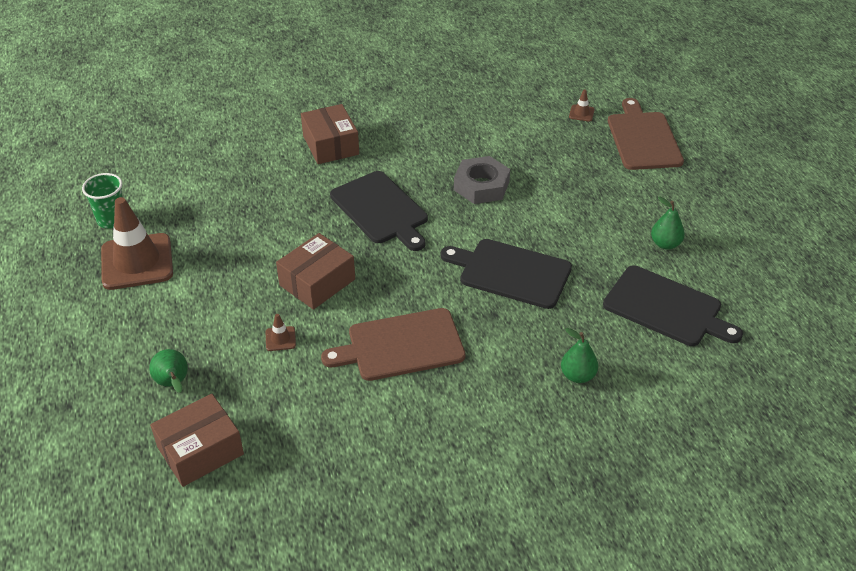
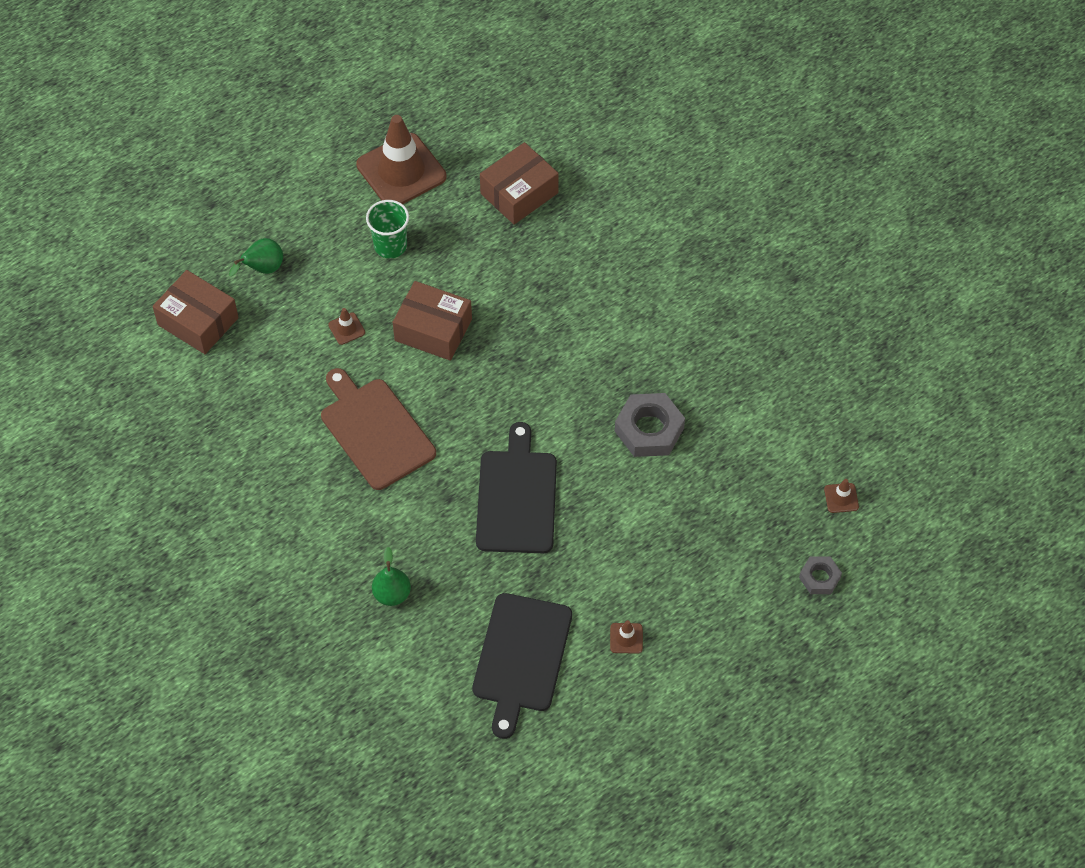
camera: 70 degrees right, 15 degrees up
(112, 220) = (450, 123): green cup -> green cup (390, 246)
(331, 145) = (655, 261): brown box -> brown box (519, 193)
(381, 210) = (566, 347): black cutting board -> none
(643, 138) = (819, 578): brown cutting board -> grey nut
(665, 244) = (626, 638): green pear -> brown traffic cone

